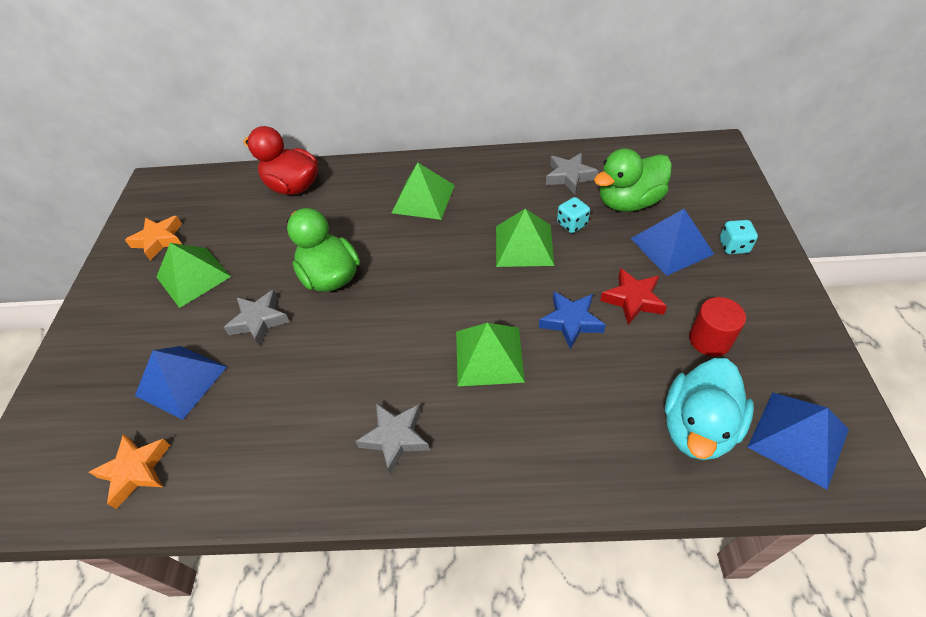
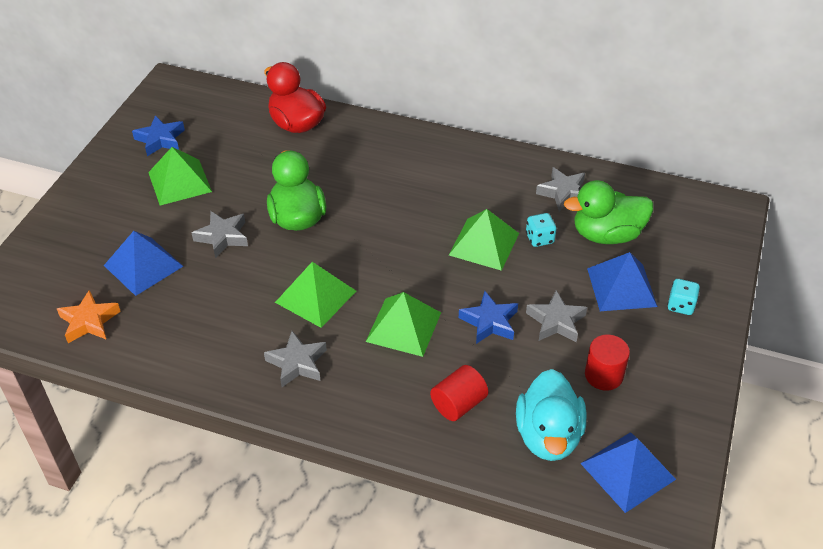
camera: 15 degrees right, 5 degrees down
(159, 240) = (160, 139): orange star -> blue star
(423, 198) = (412, 172): green pyramid -> green pyramid (316, 296)
(588, 424) = (458, 404): none -> red cylinder
(633, 299) = (556, 321): red star -> grey star
(697, 427) = (548, 436): turquoise duck -> turquoise duck turned 45 degrees counterclockwise

